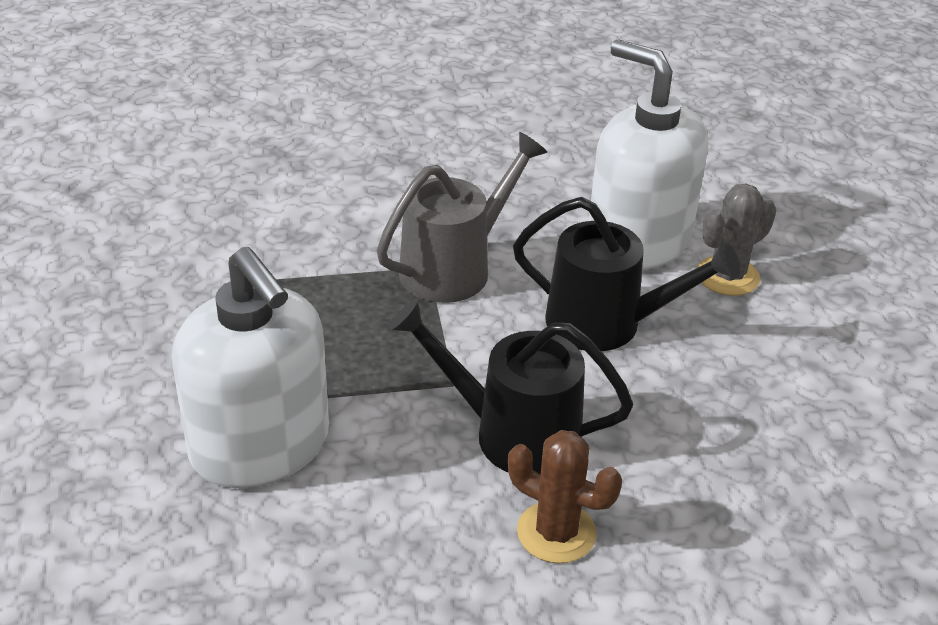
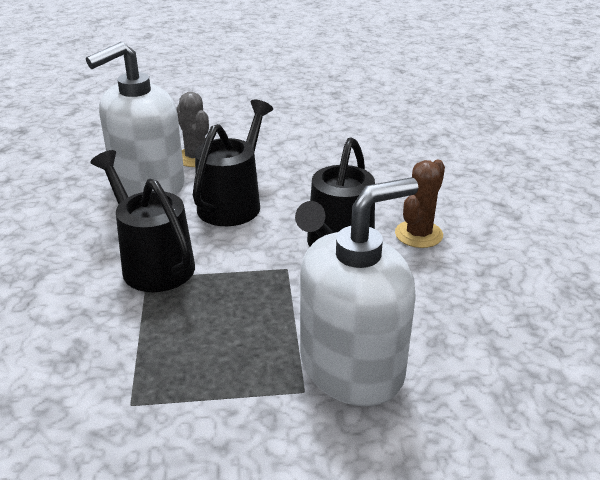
camera: 85 degrees left, 5 degrees down
(455, 267) = (152, 263): grey watering can -> black watering can

